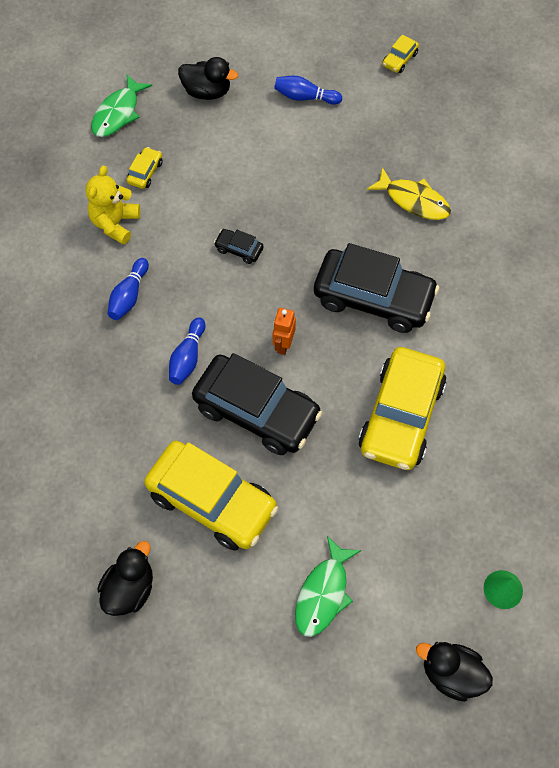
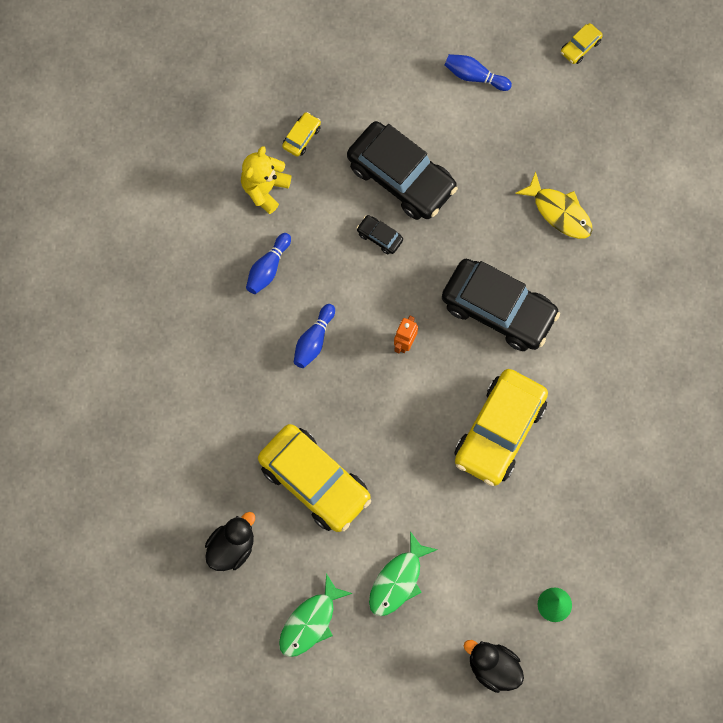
camera: 10 degrees right, 10 degrees up
(118, 113) = (284, 64): green fish -> green fish (310, 622)
(207, 92) = (377, 53): black duck -> none
(256, 411) = (368, 404): black car -> black car (401, 177)

